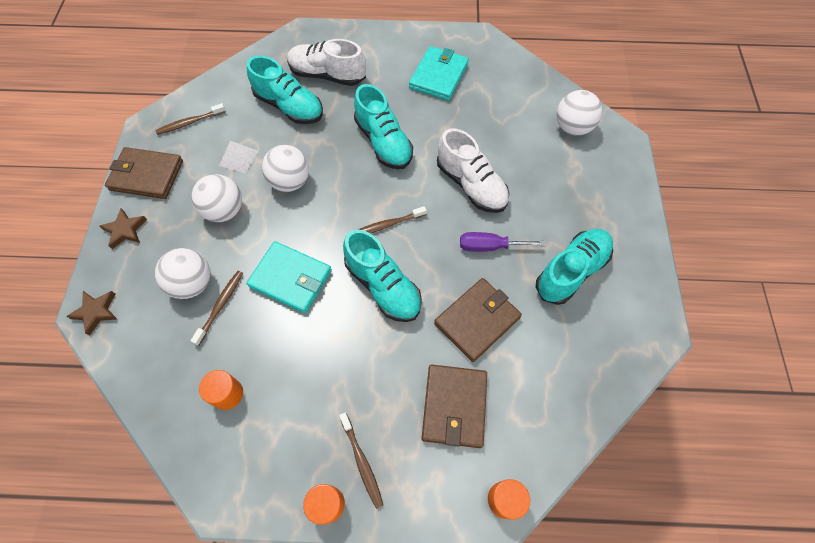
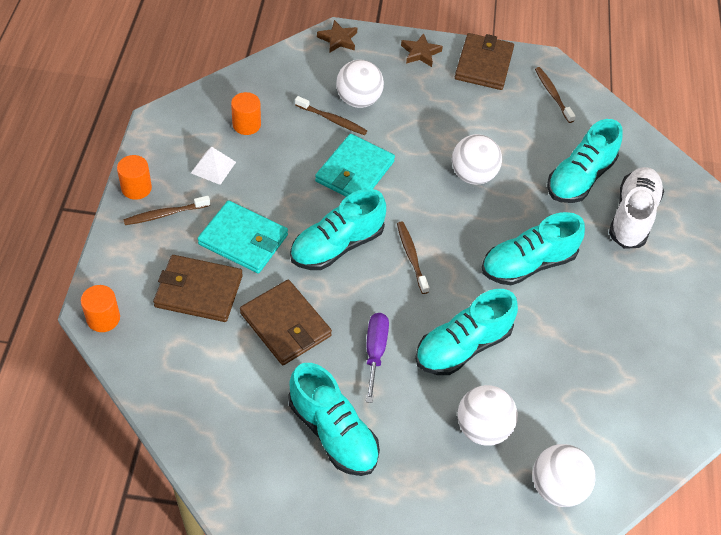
camera: 90 degrees right, 10 degrees down
(224, 211) = (438, 122): white ball -> white ball (482, 428)
(238, 158) = (505, 133): white pyramid -> white pyramid (213, 167)
(438, 76) = (641, 336): turquoise wallet -> turquoise wallet (243, 240)
(471, 185) = (462, 346): white shoe -> turquoise shoe

